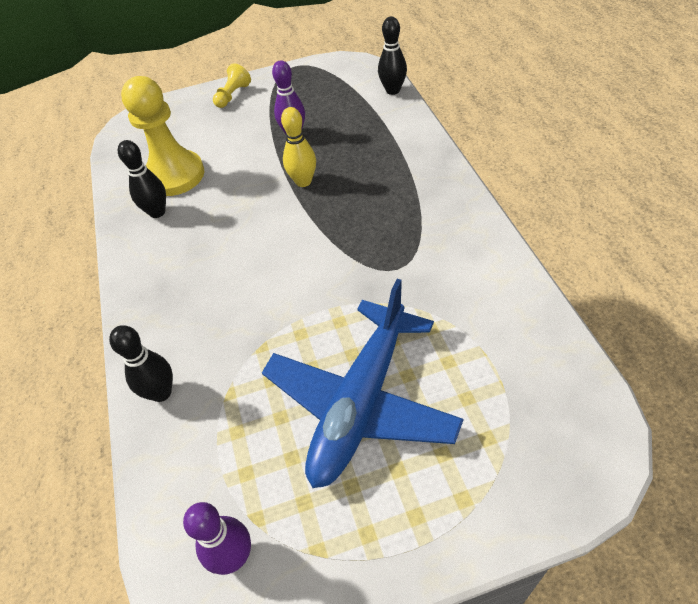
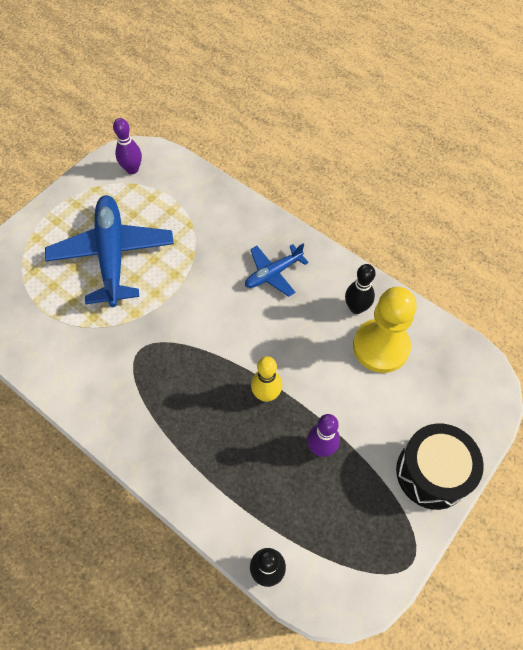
camera: 140 degrees right, 10 degrees up
(161, 392) = (229, 207): black bowling pin -> none
(195, 280) = (273, 273): none -> blue plane
(233, 95) = (432, 473): yellow pawn -> black drum

